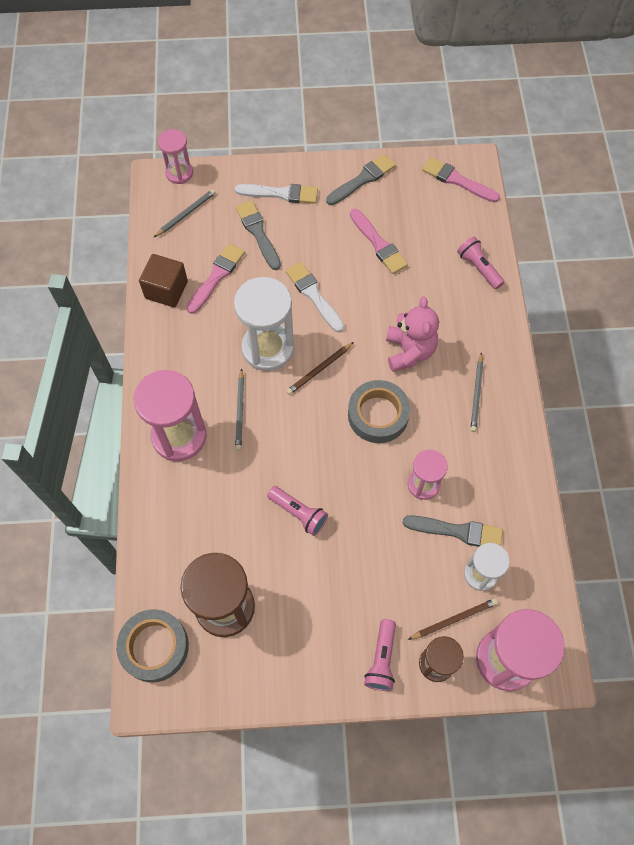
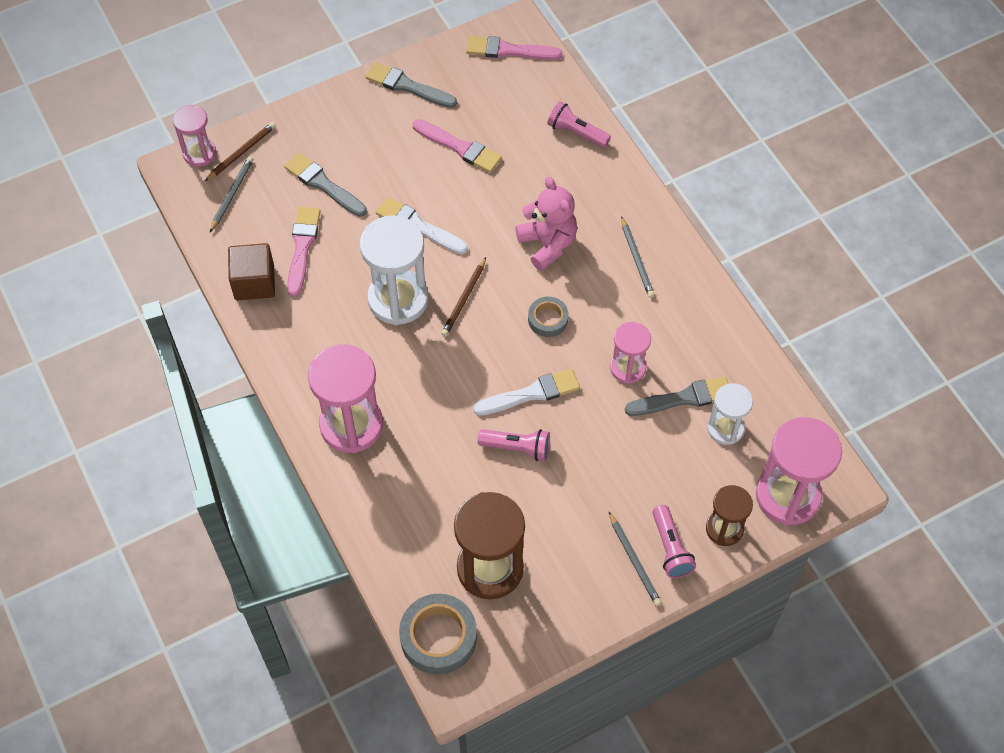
camera: 25 degrees left, 5 degrees down
(240, 411) = (403, 374): grey pencil -> grey pencil (634, 560)
(281, 194) = (326, 134): white brush -> white brush (531, 393)
(362, 179) = (407, 86): grey brush -> grey brush turned 90 degrees counterclockwise
(378, 415) = (548, 319): grey tape -> grey tape, size x0.58
(454, 619) = (721, 481): brown pencil -> brown pencil (241, 152)

